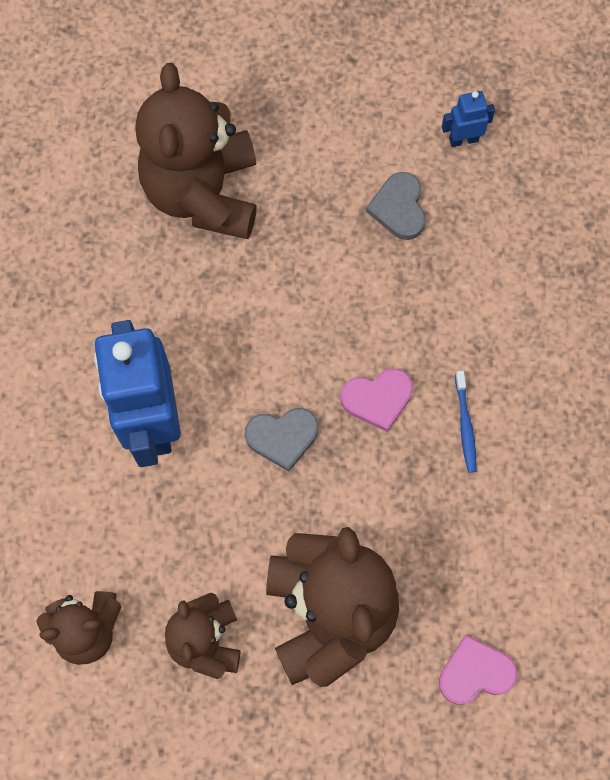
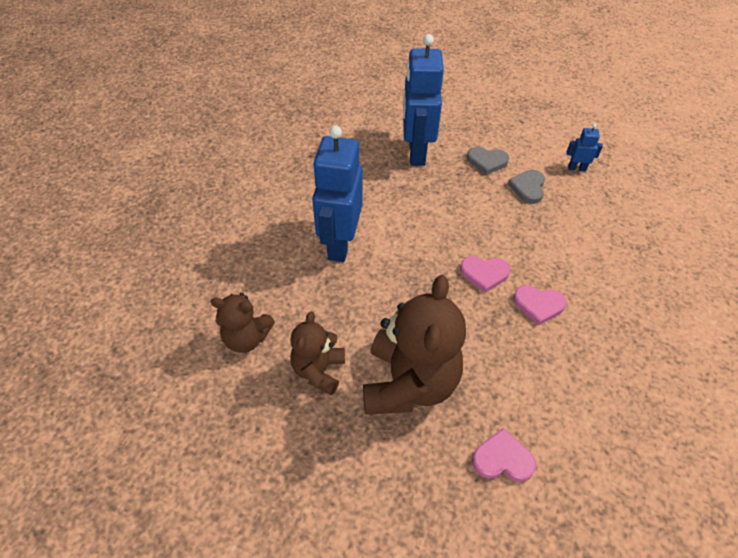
camera: 20 degrees right, 20 degrees down
(203, 193) = (416, 153): brown teddy bear -> blue robot
(282, 437) = (416, 275): grey heart -> grey heart (487, 161)
(465, 425) = (538, 305): blue toothbrush -> pink heart

